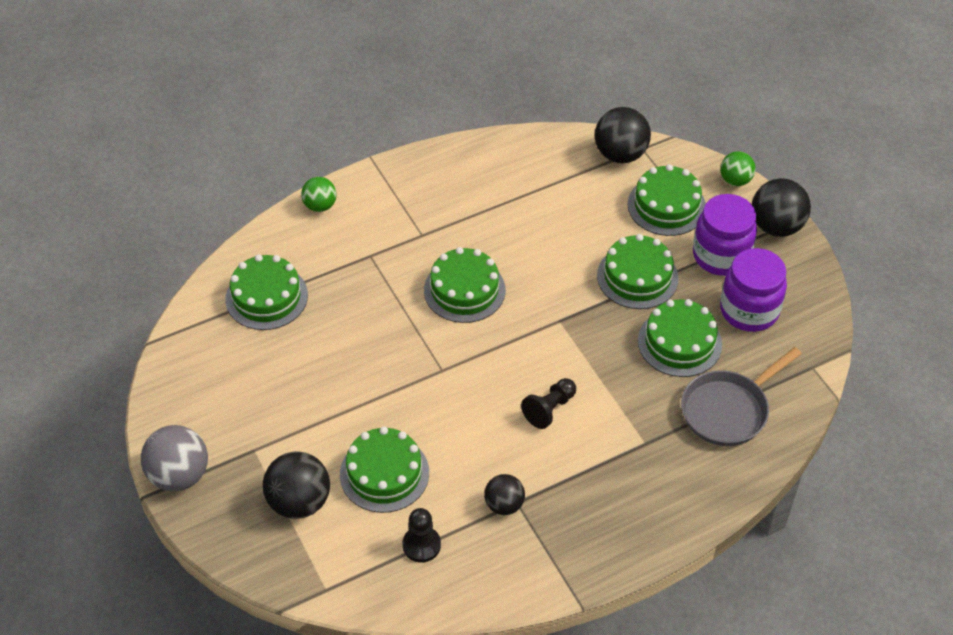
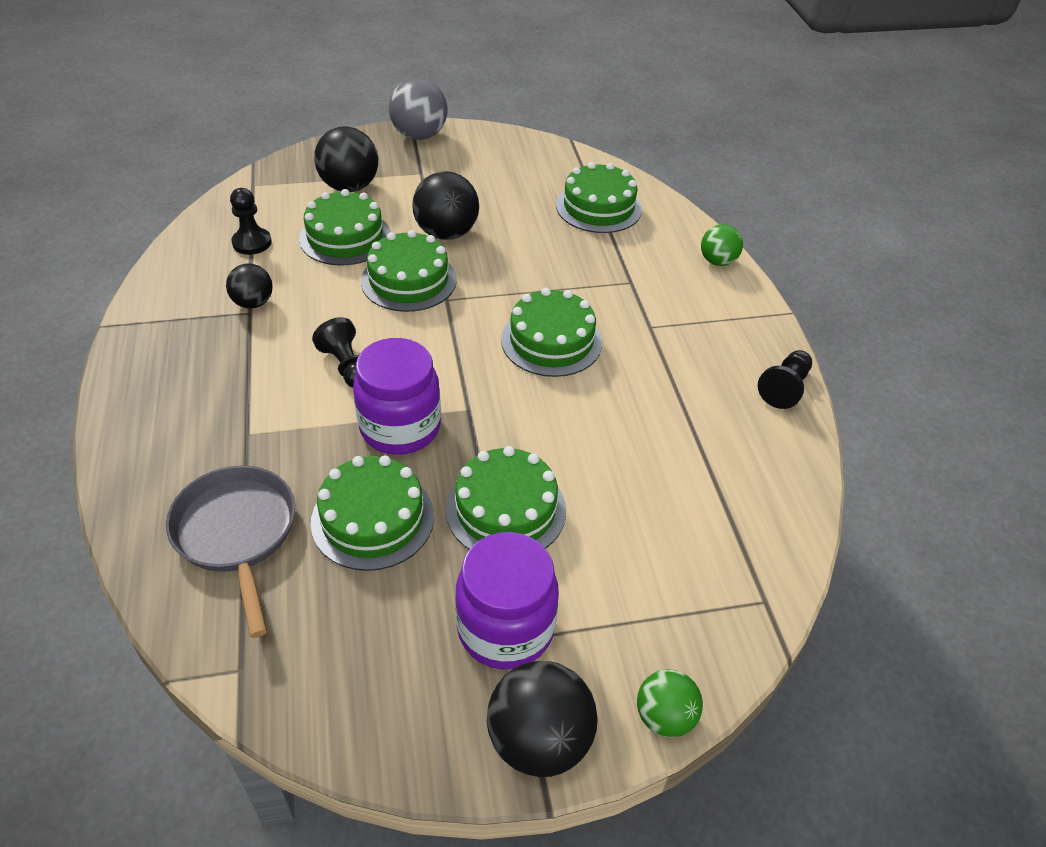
camera: 105 degrees right, 5 degrees down
(458, 154) = (784, 388): none -> black pawn
(620, 154) = (756, 567): black ball -> black ball (446, 233)
(666, 206) = (631, 592): green cake -> green cake (408, 280)
(749, 310) = (385, 625): purple jar -> purple jar (400, 428)

